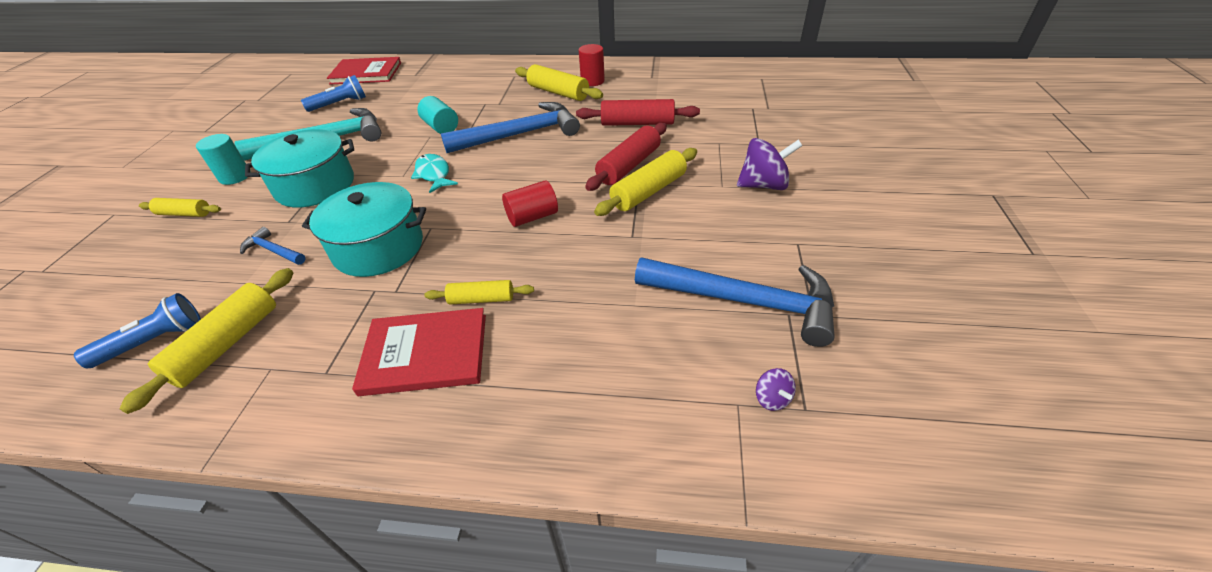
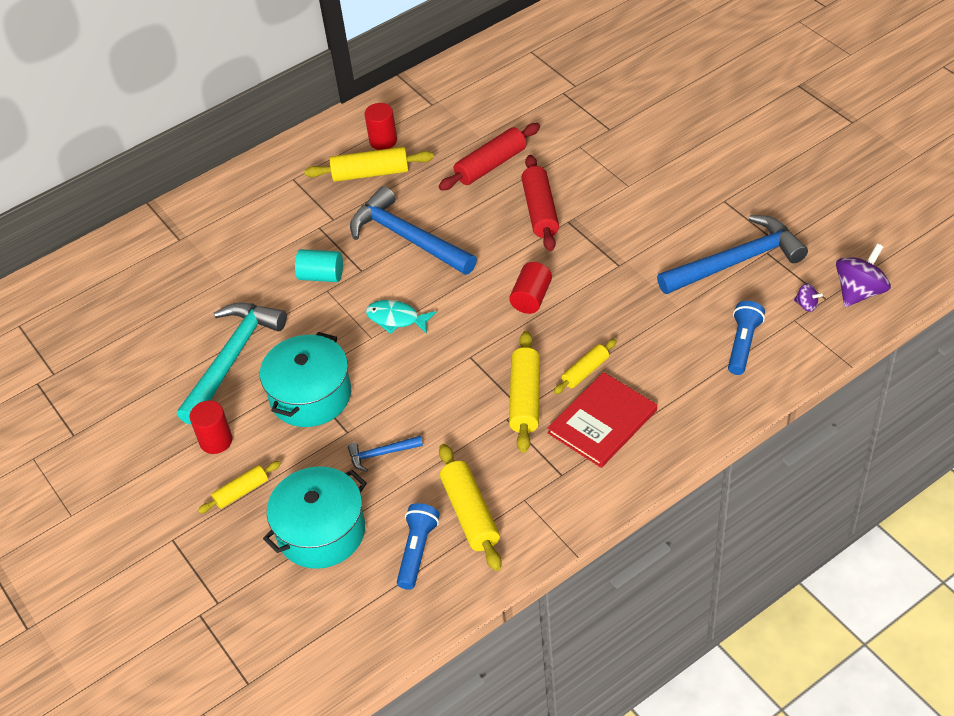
camera: 40 degrees left, 5 degrees up
(235, 176) = (216, 441): turquoise cylinder -> red cylinder
(340, 104) = (164, 319): blue flashlight -> blue flashlight (743, 344)
(366, 73) = (116, 270): red book -> none
(378, 247) = (457, 395): turquoise pot -> turquoise pot (321, 531)
(520, 134) = (408, 237): blue hammer -> blue hammer turned 75 degrees counterclockwise
(648, 191) = (584, 223): yellow rolling pin -> yellow rolling pin (525, 398)
(763, 185) = (655, 167): purple spinning top -> purple spinning top (859, 292)

